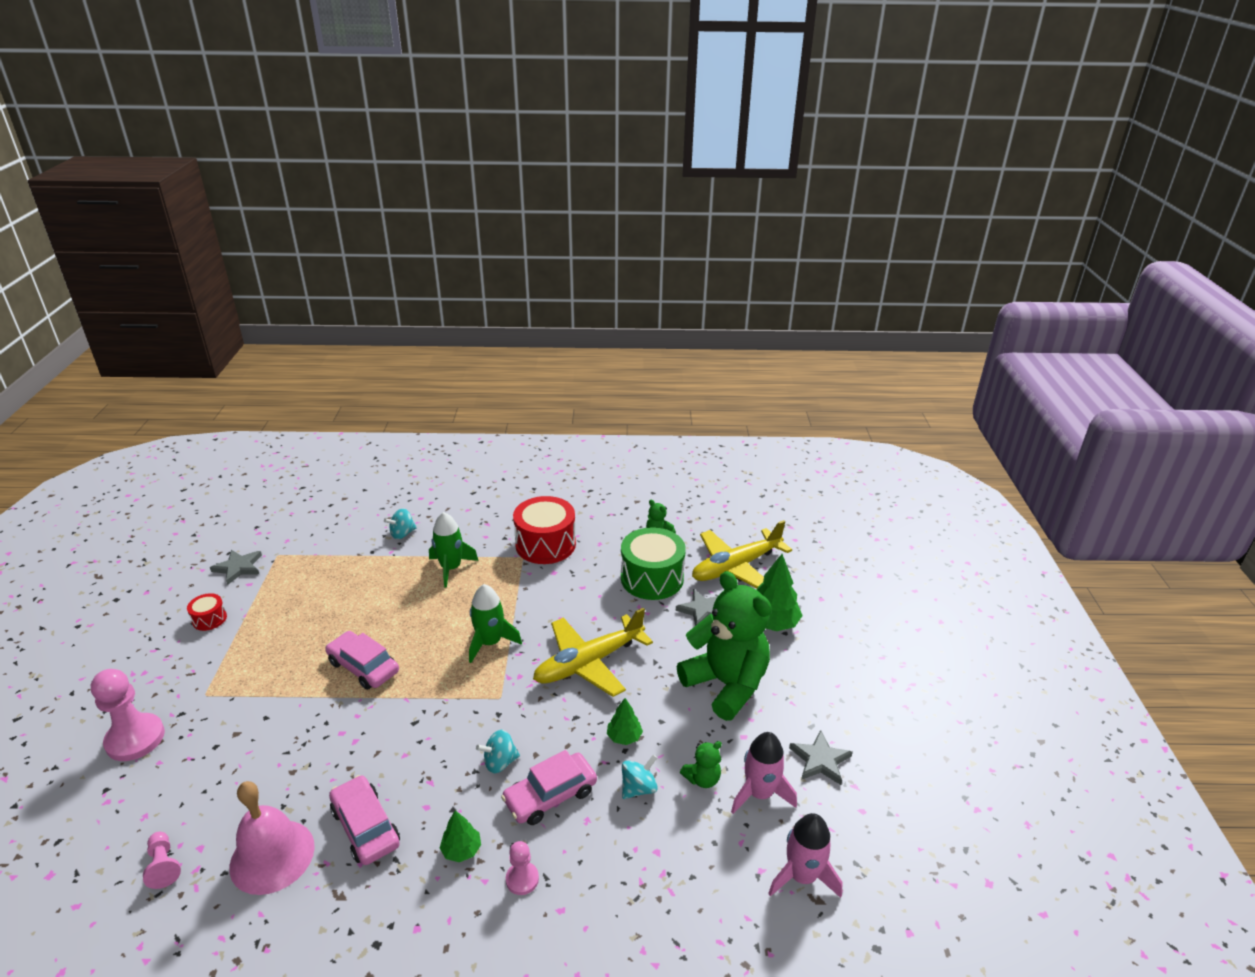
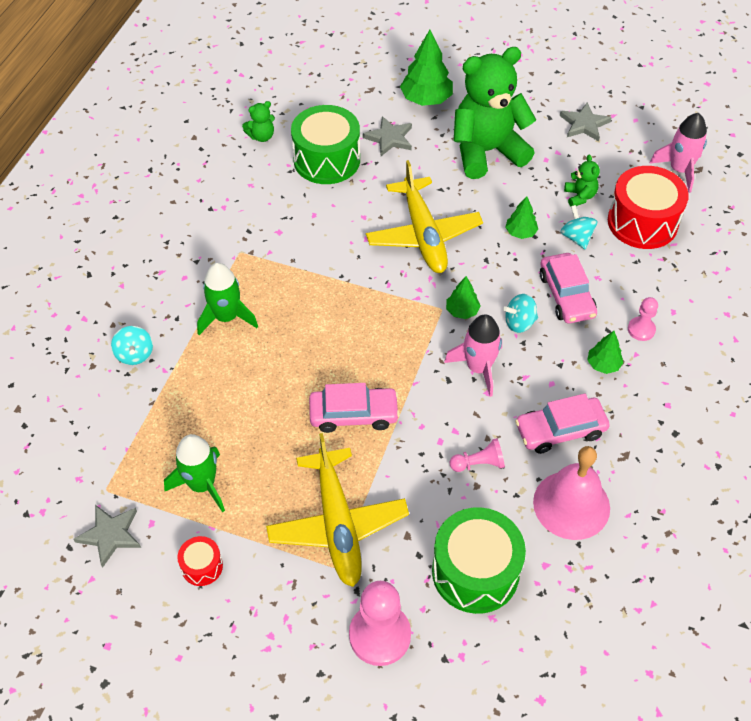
camera: 70 degrees left, 20 degrees up
(164, 865) = (557, 595): pink pawn -> pink pawn (478, 463)
(195, 792) = (475, 572): none -> green drum
(363, 667) = (353, 414): pink car -> pink car turned 150 degrees counterclockwise
(490, 642) = (363, 303): green rocket -> green rocket (202, 485)
(500, 762) = (519, 323): turquoise spinning top -> turquoise spinning top turned 75 degrees clockwise
(501, 713) = (462, 311): none -> green tree
(545, 544) = (228, 228): red drum -> red drum (642, 222)
(735, 567) = (340, 97): yellow plane -> yellow plane (337, 525)
(759, 793) = (604, 168): pink rocket -> pink rocket (478, 368)

